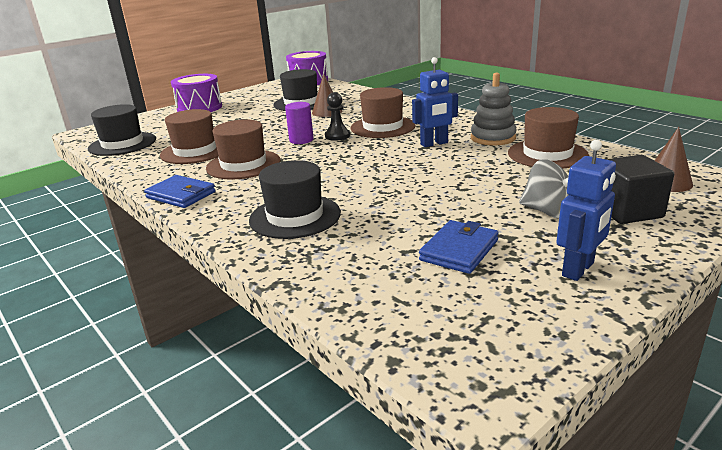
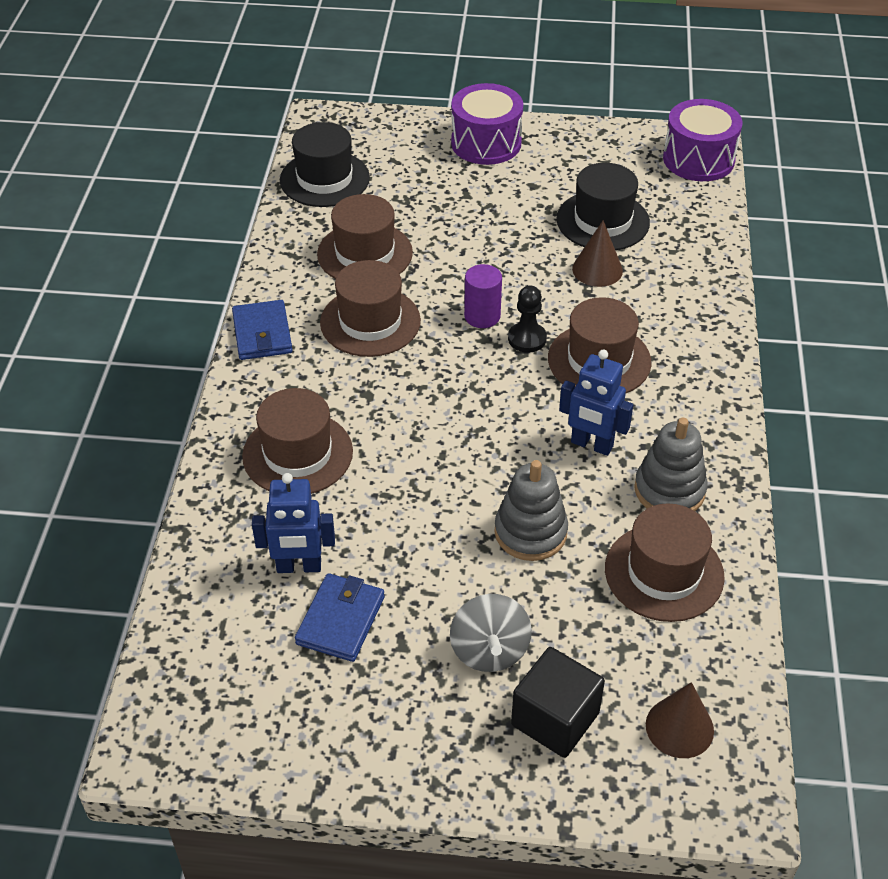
camera: 45 degrees right, 20 degrees up
(295, 216) = (297, 454): black hat -> brown hat
(459, 250) = (340, 620): blue wallet -> blue wallet turned 60 degrees counterclockwise
(471, 174) = (530, 532): none -> grey stacking toy
(578, 269) = (380, 729): blue robot -> blue robot (299, 567)

